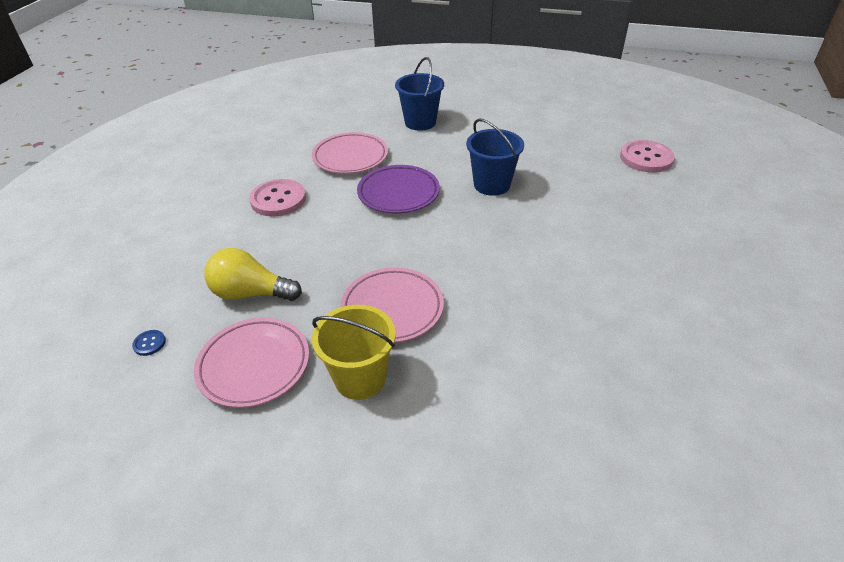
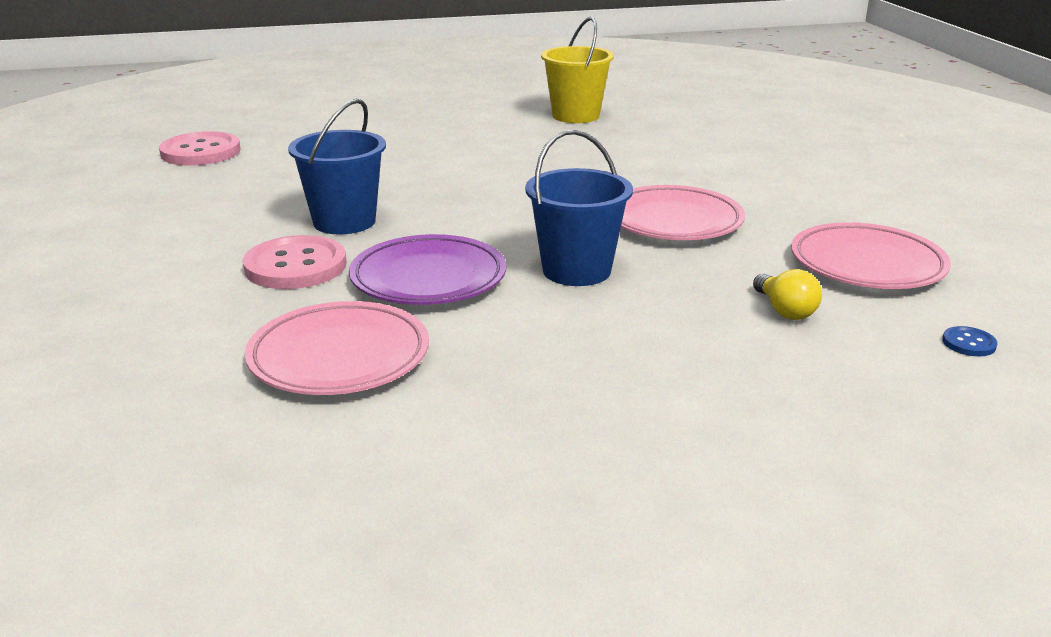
camera: 120 degrees left, 15 degrees down
(251, 293) = (784, 310): yellow light bulb -> yellow light bulb, size x0.58
(278, 199) = (556, 380): pink button -> pink button (295, 266)
(360, 378) = (785, 211): yellow bucket -> yellow bucket (575, 116)
(420, 122) = (139, 325): blue bucket -> blue bucket (576, 270)

